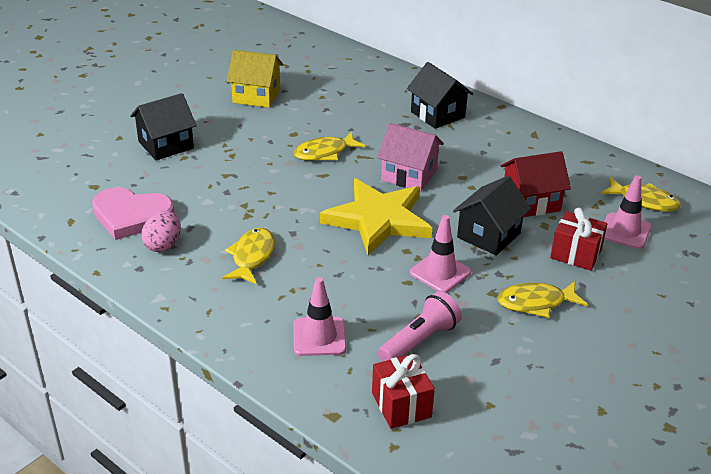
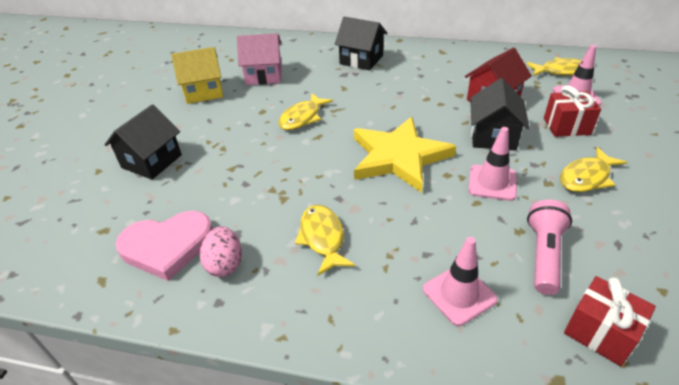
camera: 25 degrees left, 5 degrees up
(409, 175) = (386, 111): pink house -> pink house (264, 75)

